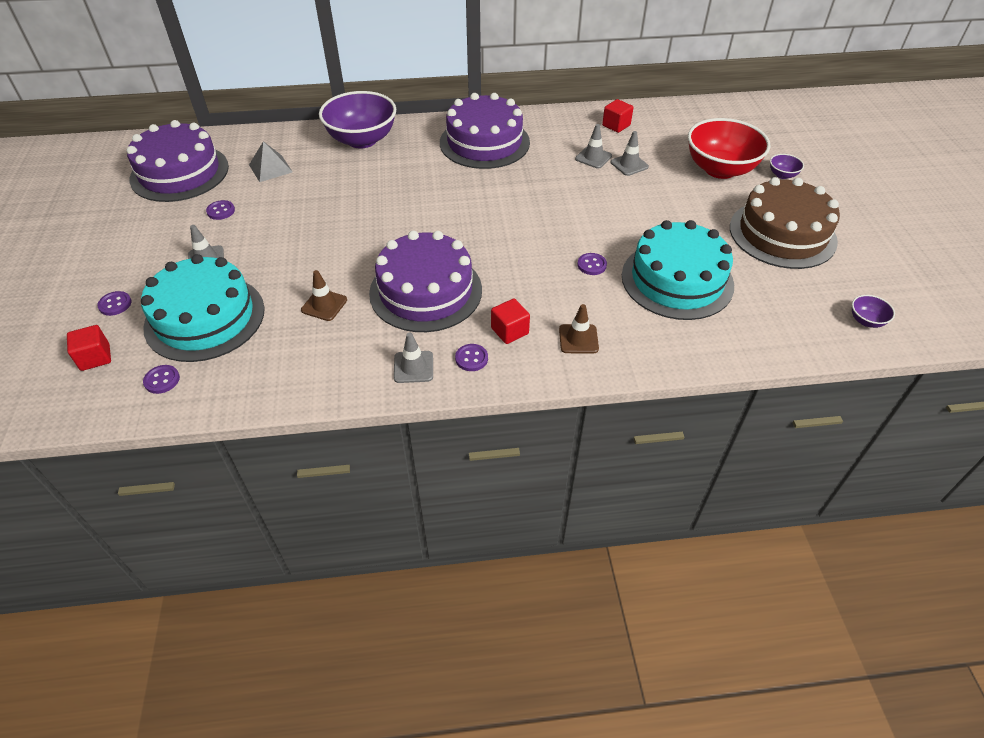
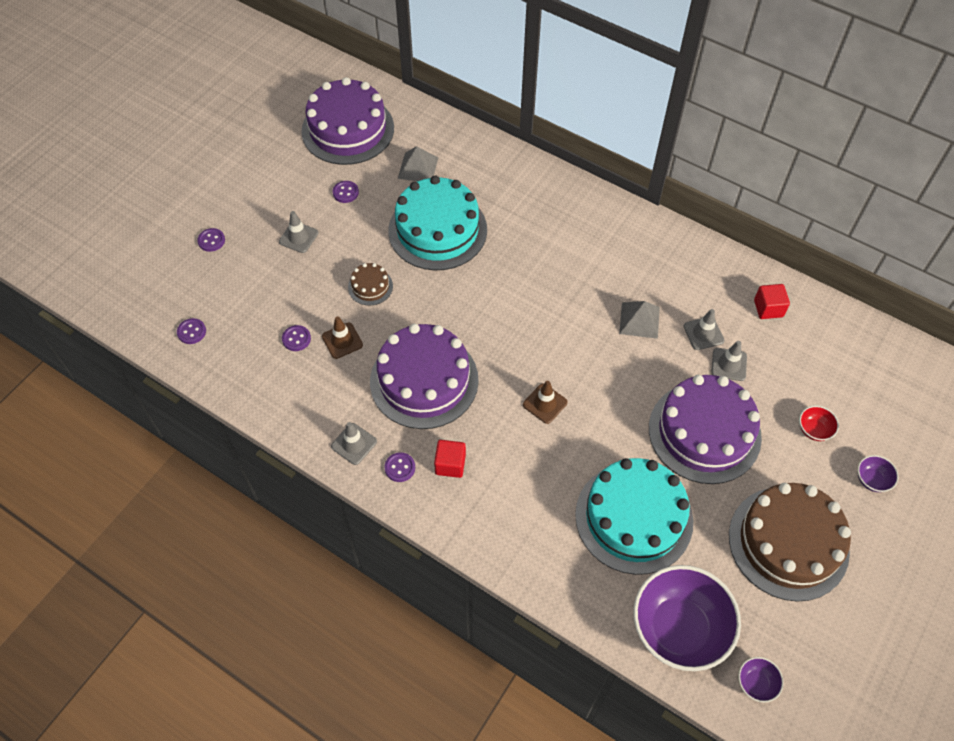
camera: 40 degrees right, 10 degrees up
(95, 357) = (168, 282): red cube -> none
(205, 318) = (256, 294): turquoise cake -> turquoise cake (437, 230)
(310, 258) = (370, 286): none -> brown cake
(362, 140) = (517, 180): purple bowl -> purple bowl (679, 629)
(484, 142) = (620, 250): purple cake -> purple cake (704, 432)
(543, 172) = (639, 320): none -> grey pyramid
(578, 339) = (494, 511): brown traffic cone -> brown traffic cone (545, 403)
(591, 265) = (577, 450): purple button -> purple button (296, 339)
(720, 169) = (814, 430): red bowl -> red bowl, size x0.41

